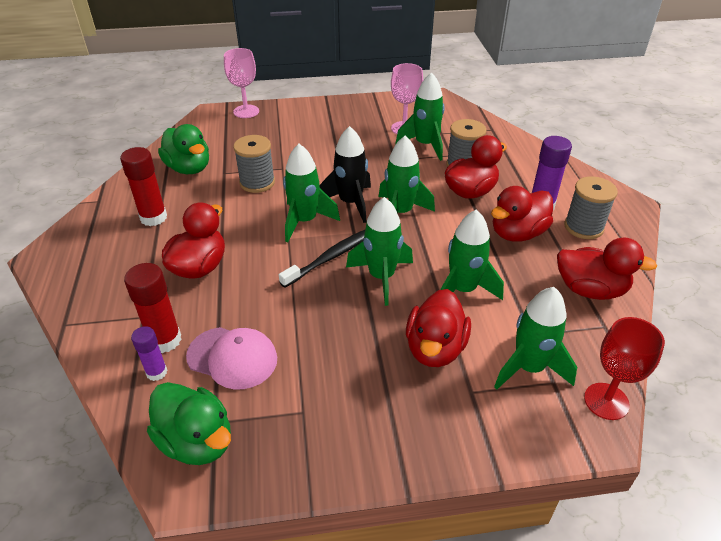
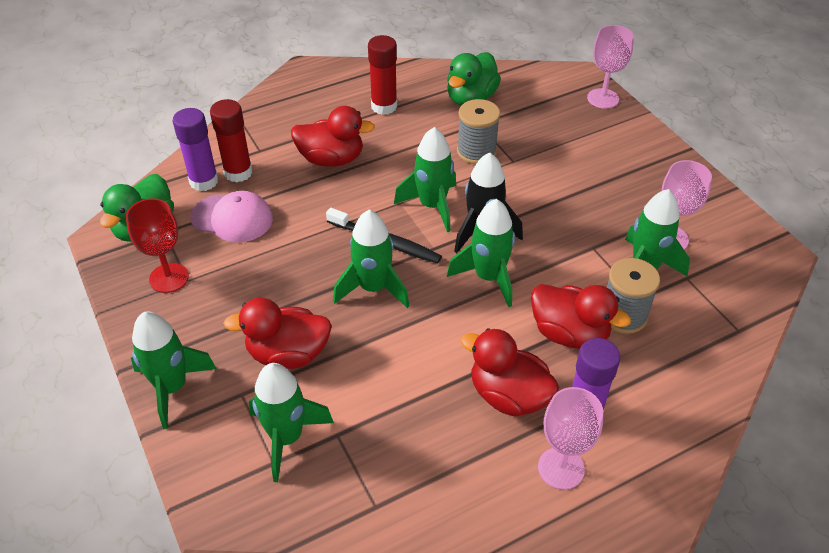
camera: 70 degrees right, 5 degrees up
(156, 372) = (204, 181): purple glue stick -> purple glue stick, size x1.64
(232, 357) = (232, 218): pink cap -> pink cap turned 75 degrees counterclockwise
(463, 290) = (382, 360): green rocket -> green rocket (172, 388)
(583, 227) = (561, 468): grey spool -> pink goblet
(590, 290) = (435, 486): red duck -> none
(606, 401) = (260, 515): red goblet -> red goblet (169, 278)

